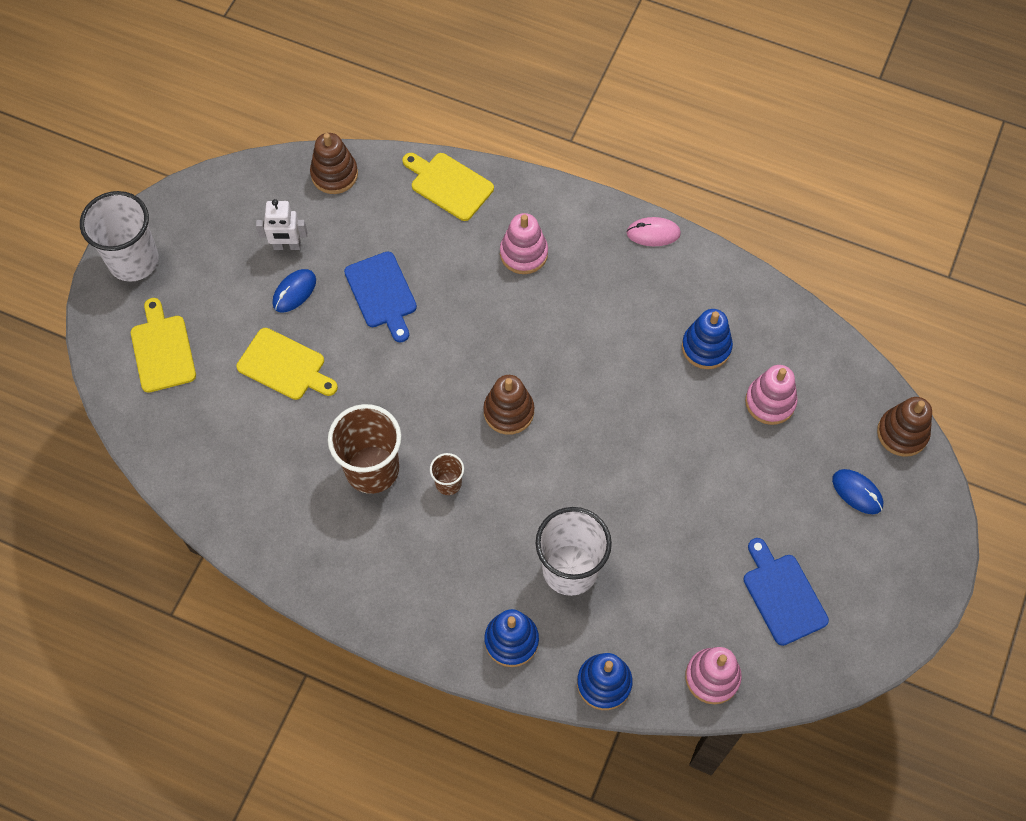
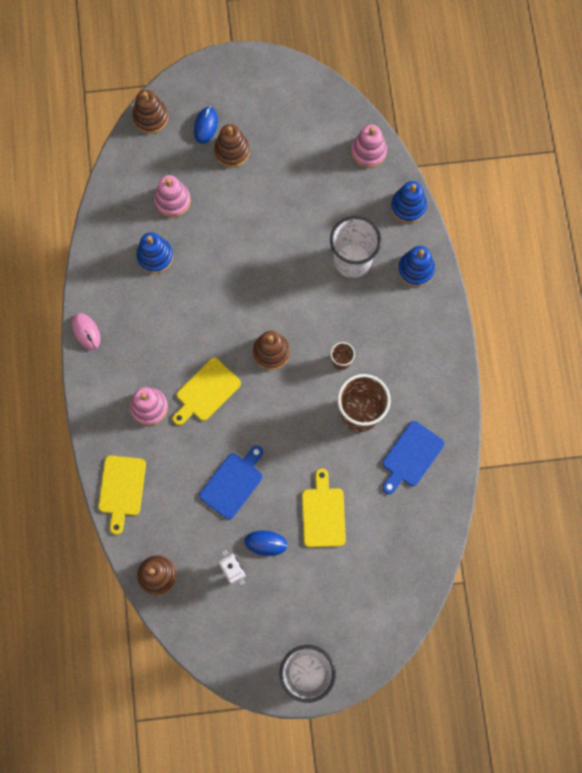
camera: 120 degrees left, 10 degrees up
(162, 350) = (360, 604): yellow cutting board -> yellow cutting board (206, 392)
(783, 595) = (296, 137): blue cutting board -> blue cutting board (411, 456)
(803, 505) = (232, 151): none -> brown stacking toy

